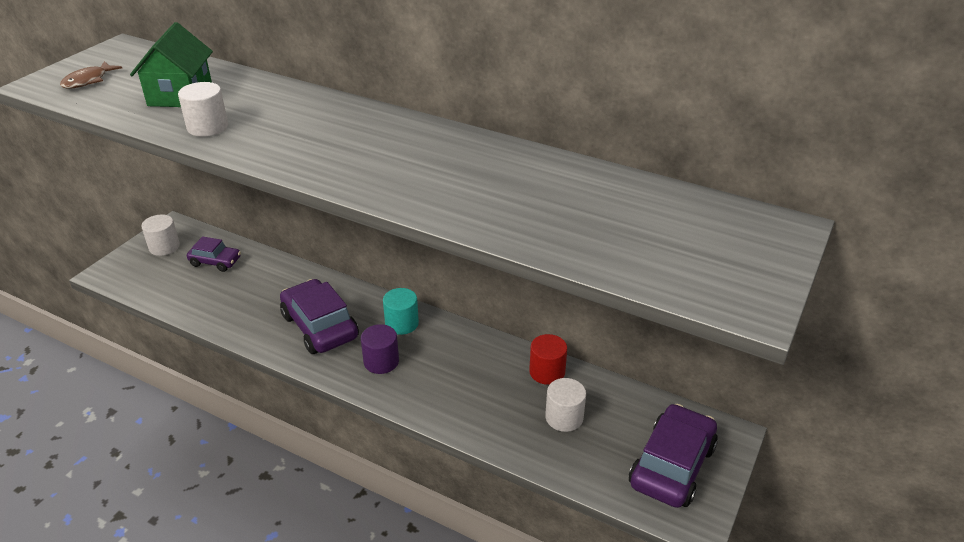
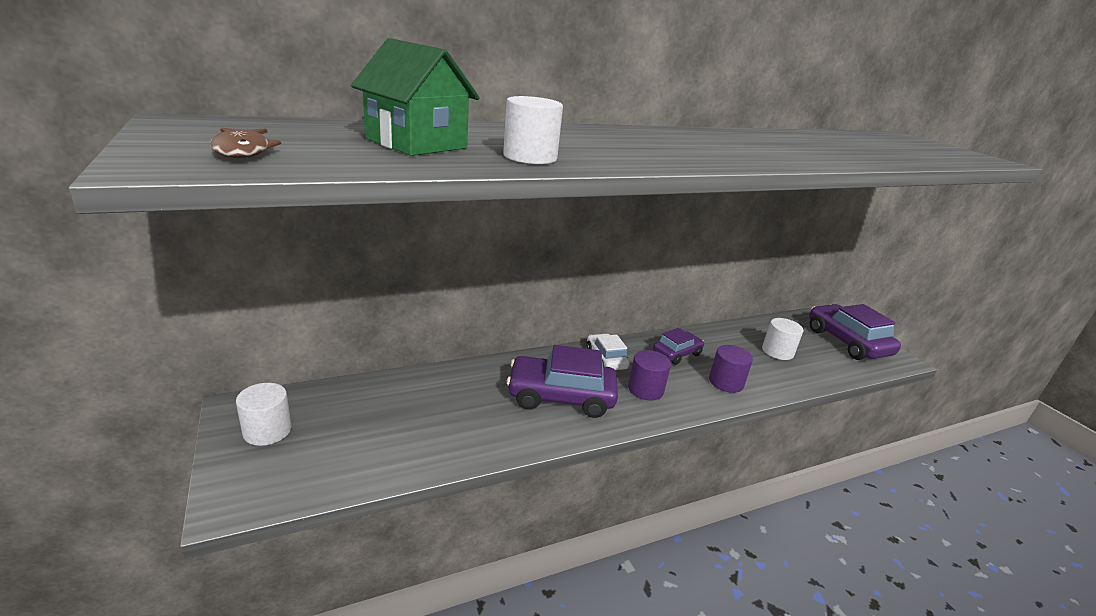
camera: 55 degrees left, 10 degrees down
(215, 262) = (362, 409): purple car -> purple car (677, 353)
(402, 323) = (606, 359): turquoise cylinder -> white car
(452, 401) = (726, 382): none -> purple cylinder
(547, 372) = (724, 335): red cylinder -> none

